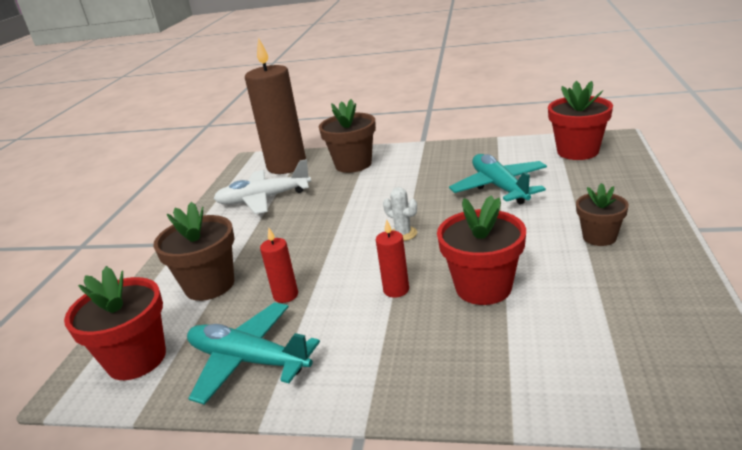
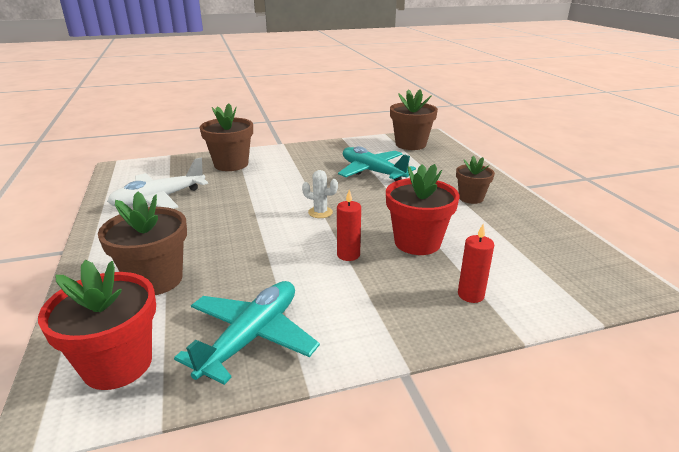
camera: 30 degrees left, 0 degrees up
(248, 360) = (252, 337): turquoise plane -> turquoise plane turned 120 degrees clockwise
(285, 295) = (247, 275): red candle -> red candle (470, 295)
(286, 166) = (162, 170): brown candle -> none
(577, 151) = (410, 144): red flower pot -> brown flower pot

